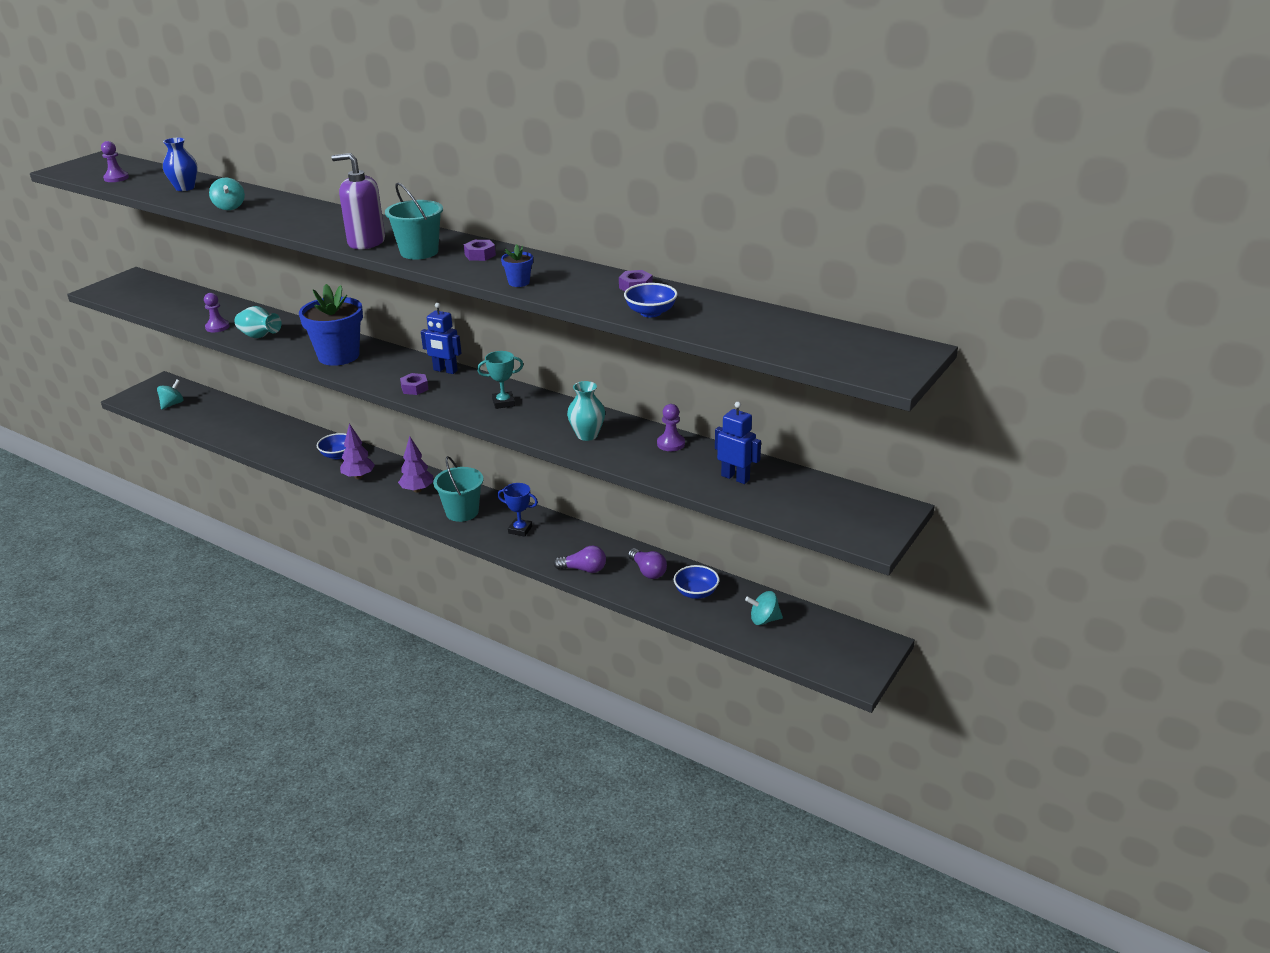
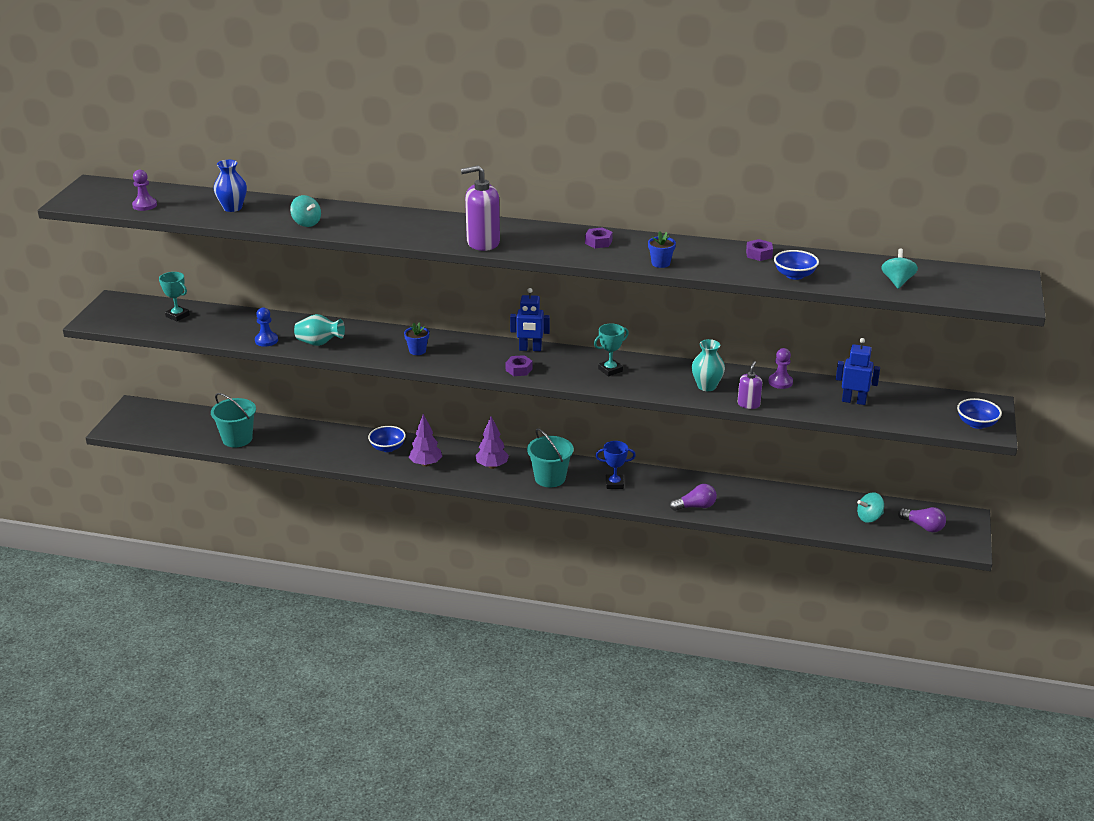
camera: 20 degrees left, 0 degrees up
(168, 295) = (177, 316): none -> turquoise trophy
(172, 404) = (168, 427): turquoise spinning top -> turquoise spinning top (897, 281)
(217, 327) = (266, 340): purple pawn -> blue pawn
(338, 356) = (417, 351): blue flower pot -> blue flower pot, size x0.43
(419, 252) = (542, 246): turquoise bucket -> turquoise bucket (237, 439)
(614, 461) = (748, 404): none -> purple soap dispenser
(648, 571) = (749, 497): purple light bulb -> purple light bulb (923, 526)
(696, 593) = (801, 507): blue bowl -> blue bowl (976, 424)

